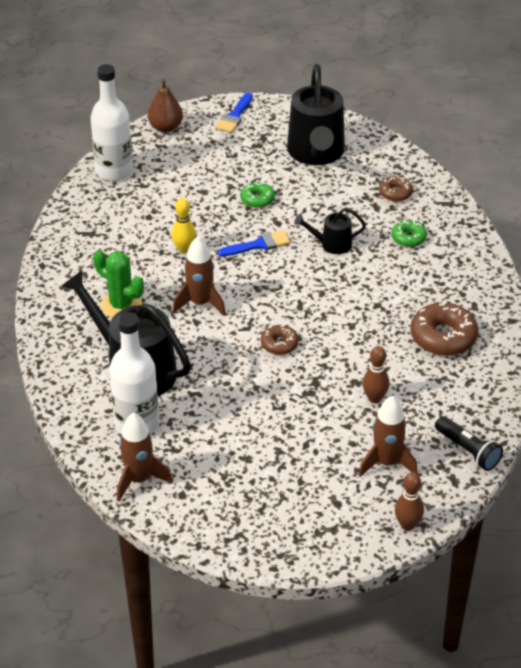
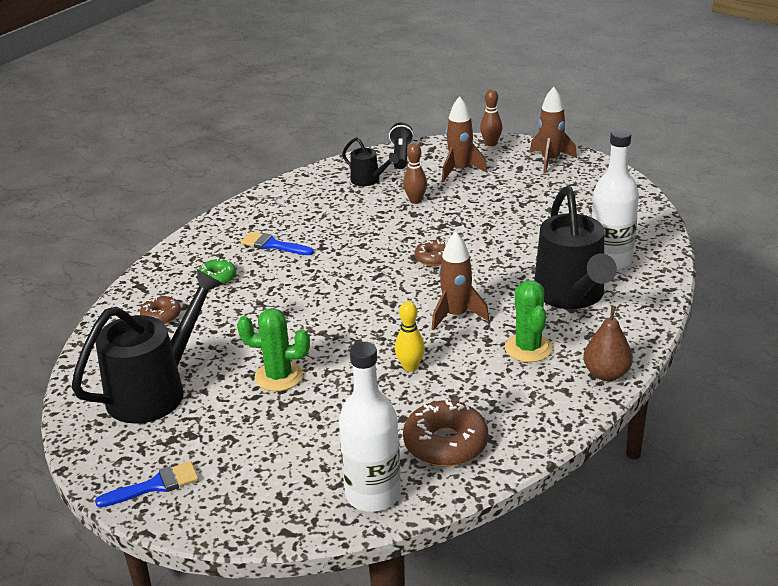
camera: 135 degrees left, 10 degrees down
(139, 479) = (644, 230): brown rocket -> brown rocket (550, 160)
(165, 127) = (244, 519): brown pear -> brown pear (606, 374)
(257, 199) = (279, 376): green donut -> green cactus
(258, 245) = (340, 335): blue brush -> blue brush (273, 245)
(331, 244) = (282, 304): black watering can -> black watering can (369, 180)
(443, 337) = (312, 209): brown donut -> brown donut (445, 444)

